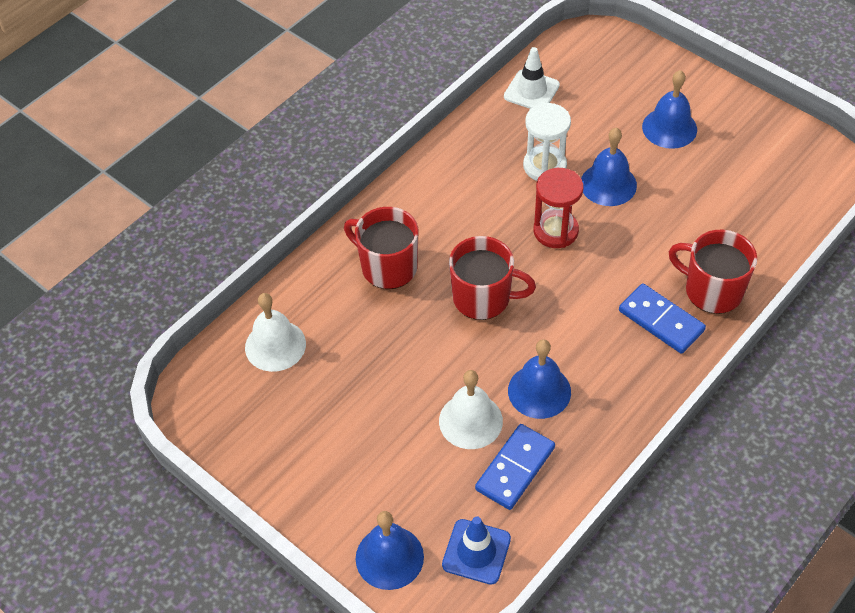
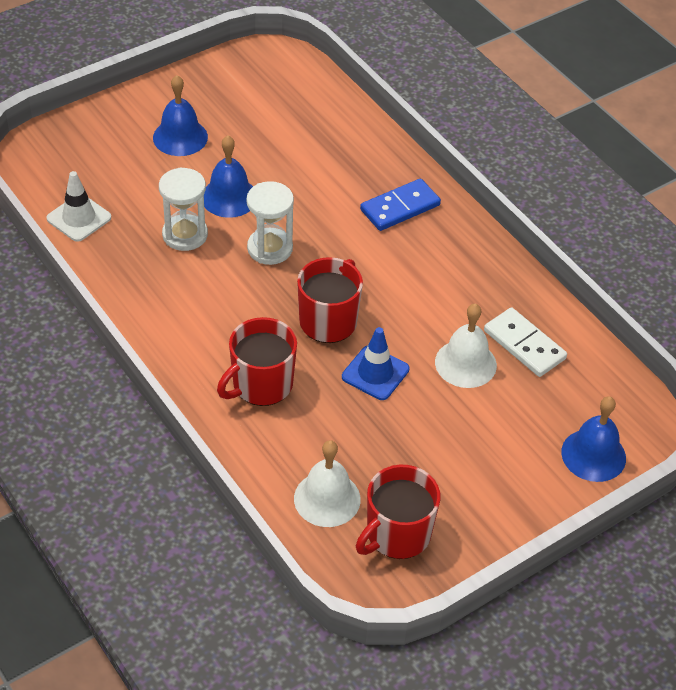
camera: 80 degrees left, 5 degrees down
(476, 552) = (601, 392): blue traffic cone -> blue traffic cone (375, 373)
(515, 468) = (524, 345): blue domino -> white domino
(539, 391) = (448, 307): blue bell -> none
(555, 231) = (270, 248): red hourglass -> white hourglass
(712, 290) = (379, 167): red mug -> red mug (397, 534)

